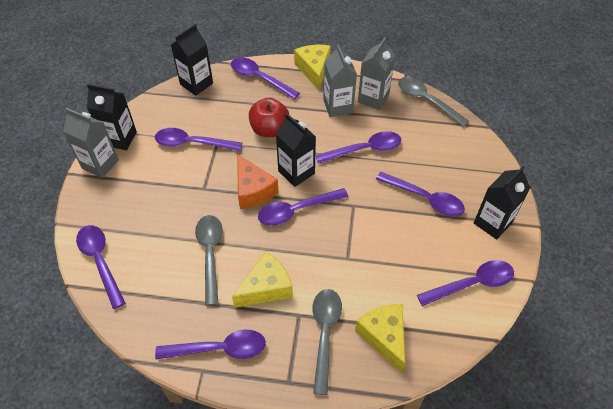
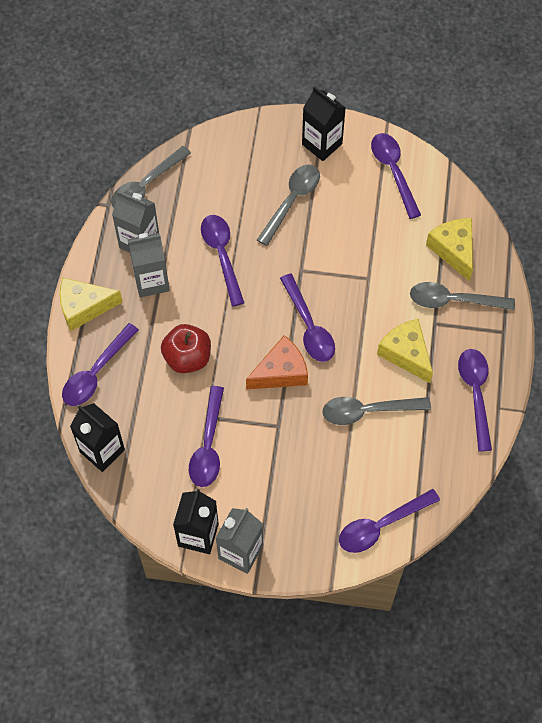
camera: 90 degrees left, 10 degrees up
(296, 172) = (254, 327): black carton -> none
(384, 337) = (453, 250): yellow cheese -> yellow cheese turned 90 degrees clockwise
(425, 199) = (292, 201): purple spoon -> grey spoon

